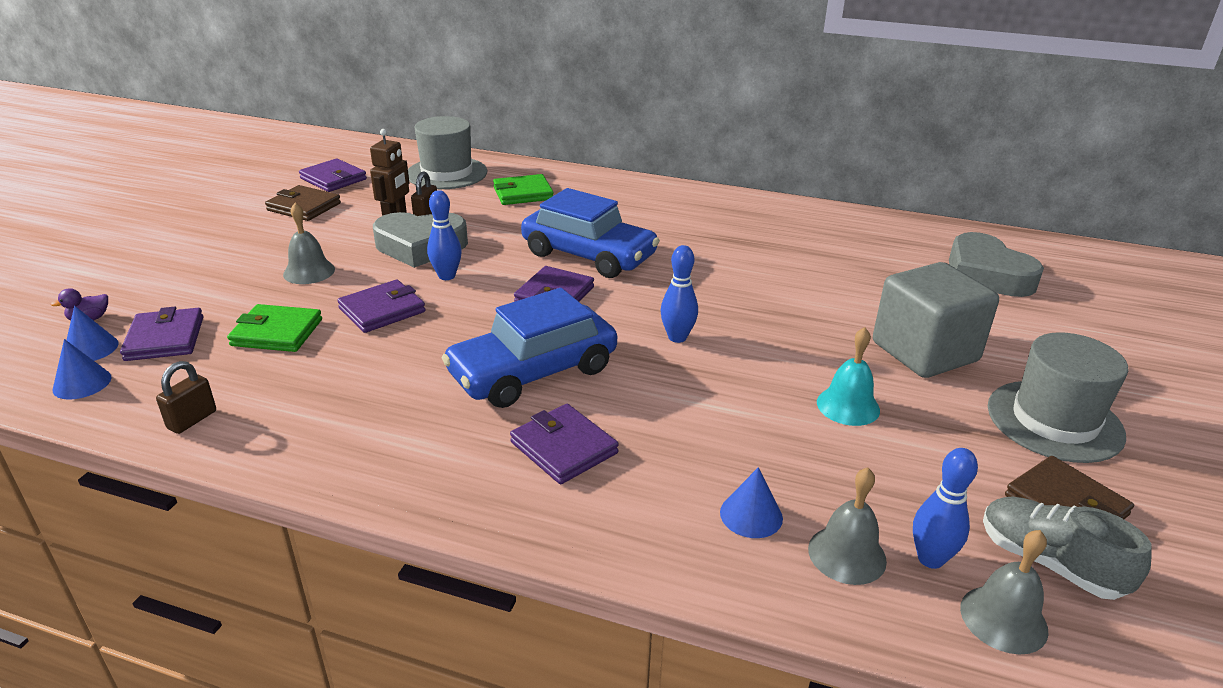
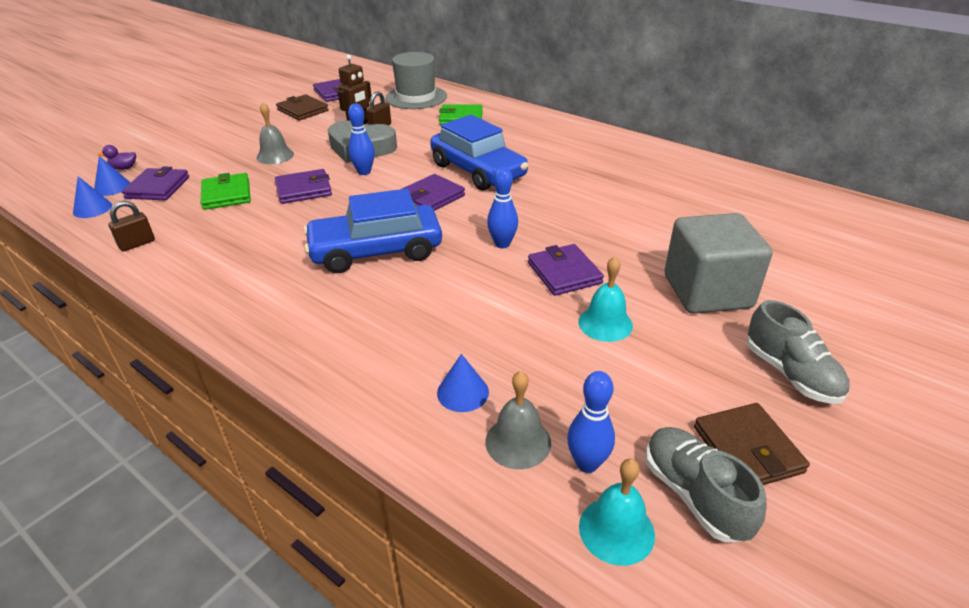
camera: 20 degrees right, 5 degrees up
(277, 332) = (226, 194): green wallet -> green wallet turned 45 degrees clockwise
(564, 448) = (359, 311): purple wallet -> purple wallet (564, 273)
(986, 275) = (816, 235): grey heart -> none
(1003, 619) = (616, 530): grey bell -> turquoise bell
(1054, 421) = (790, 374): grey hat -> grey shoe

